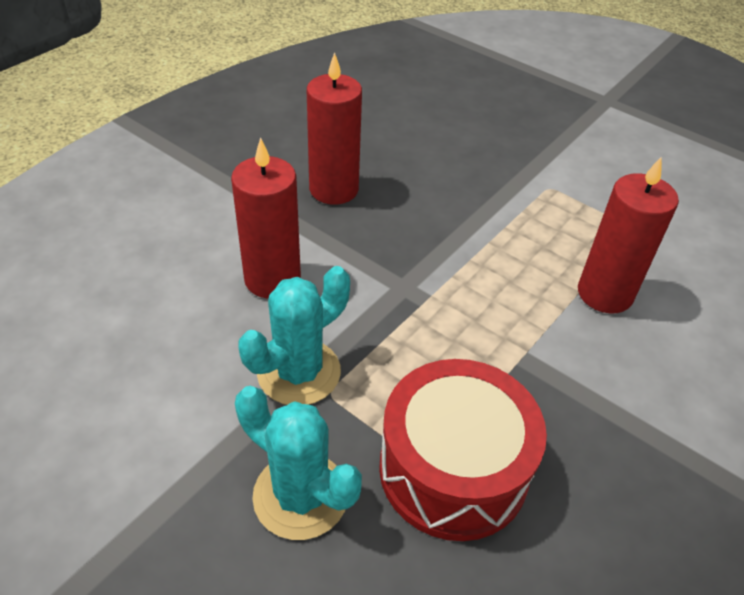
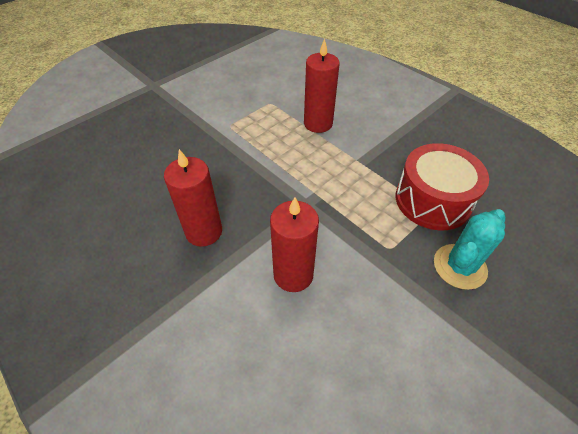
camera: 80 degrees left, 5 degrees up
(299, 372) = (375, 263): turquoise cactus -> none

